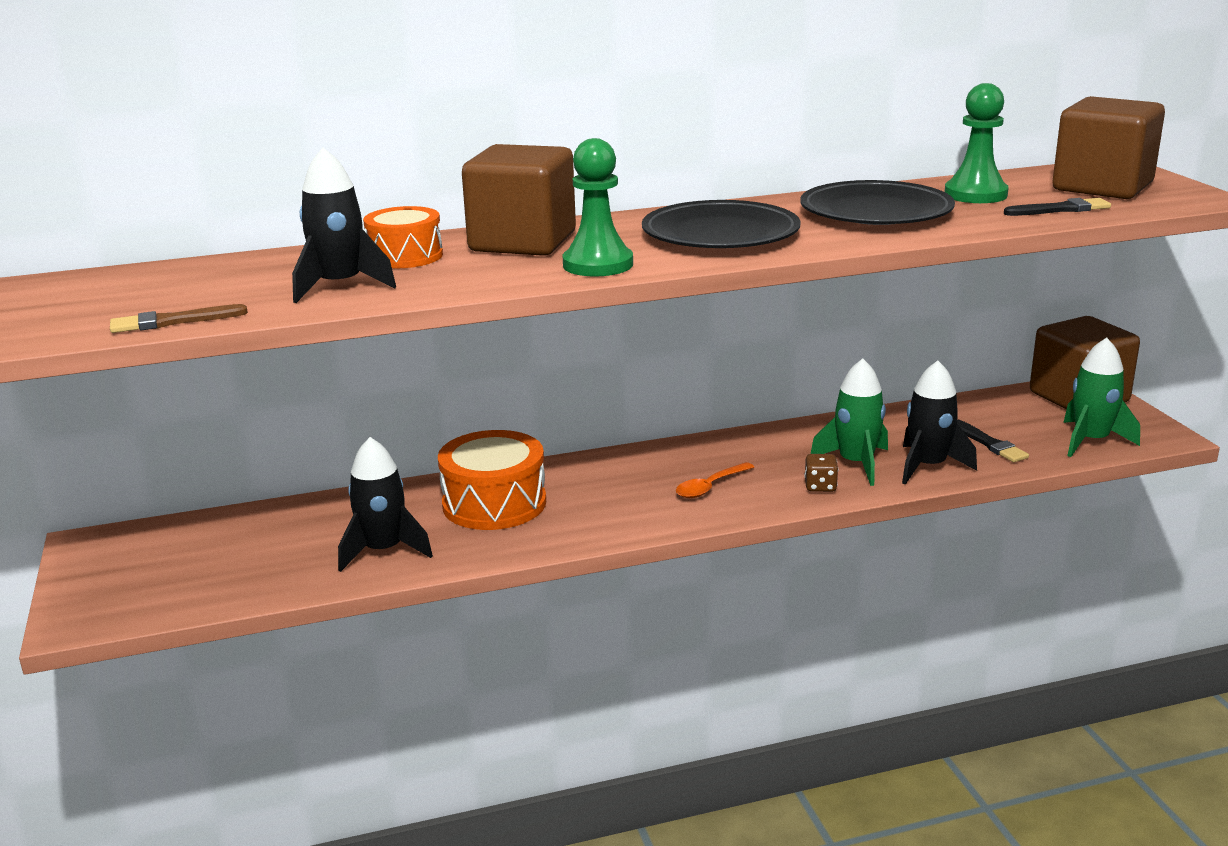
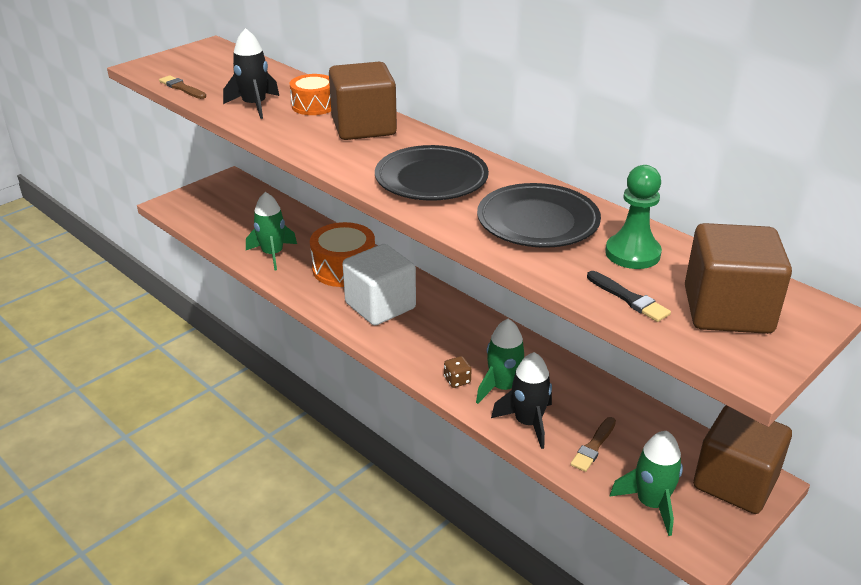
camera: 60 degrees right, 10 degrees up
(383, 550) = (273, 254): black rocket -> green rocket
(598, 264) = (339, 158): green pawn -> none
(615, 498) = (380, 306): none -> white cube
(710, 487) = (421, 336): orange spoon -> none
(989, 444) = (593, 446): black brush -> brown brush

